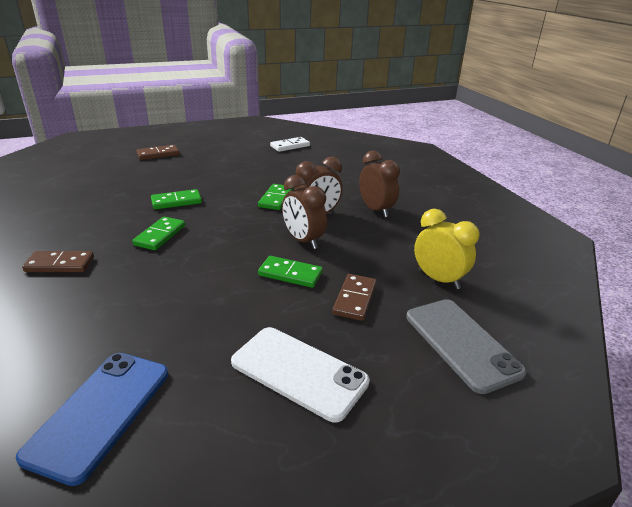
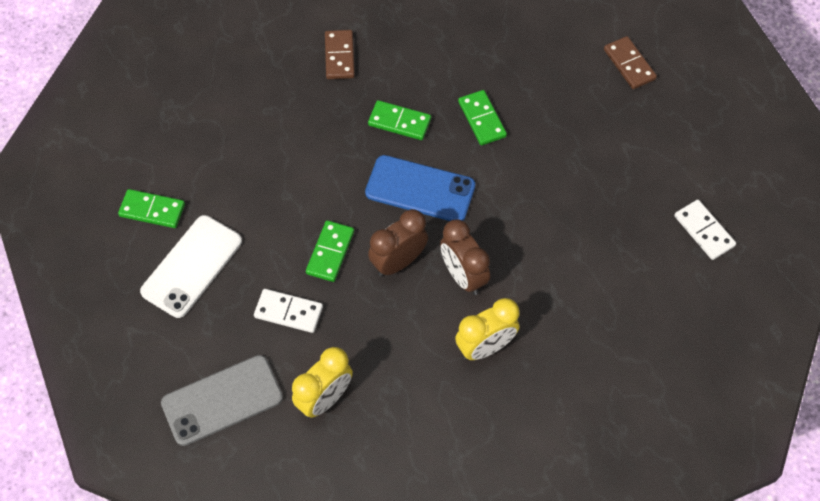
camera: 90 degrees right, 30 degrees up
(100, 412) = (159, 145): blue phone -> blue phone (420, 189)
(276, 199) = (503, 226): green domino -> green domino (152, 210)
(355, 299) = (288, 312): brown domino -> white domino
(376, 210) = (485, 347): brown clock -> yellow clock

